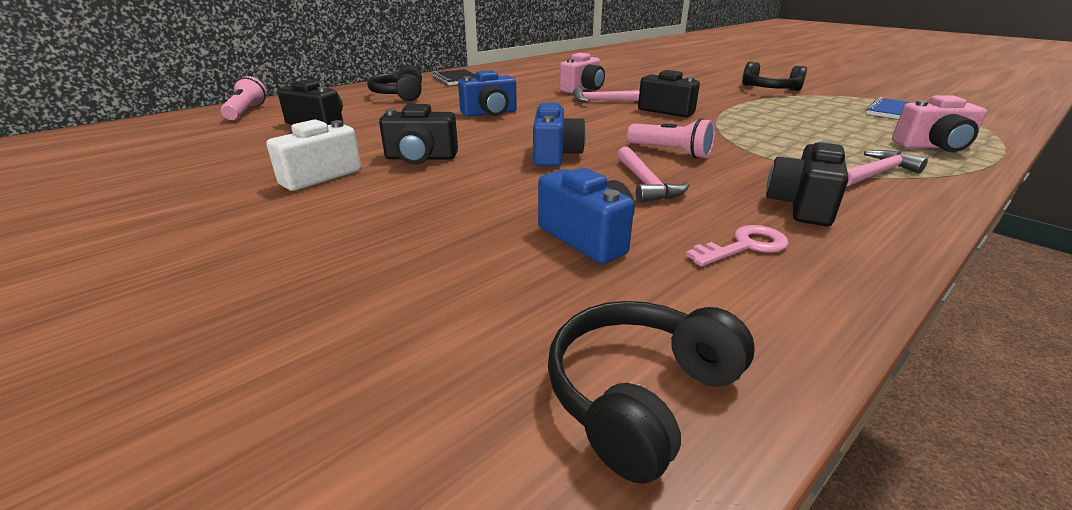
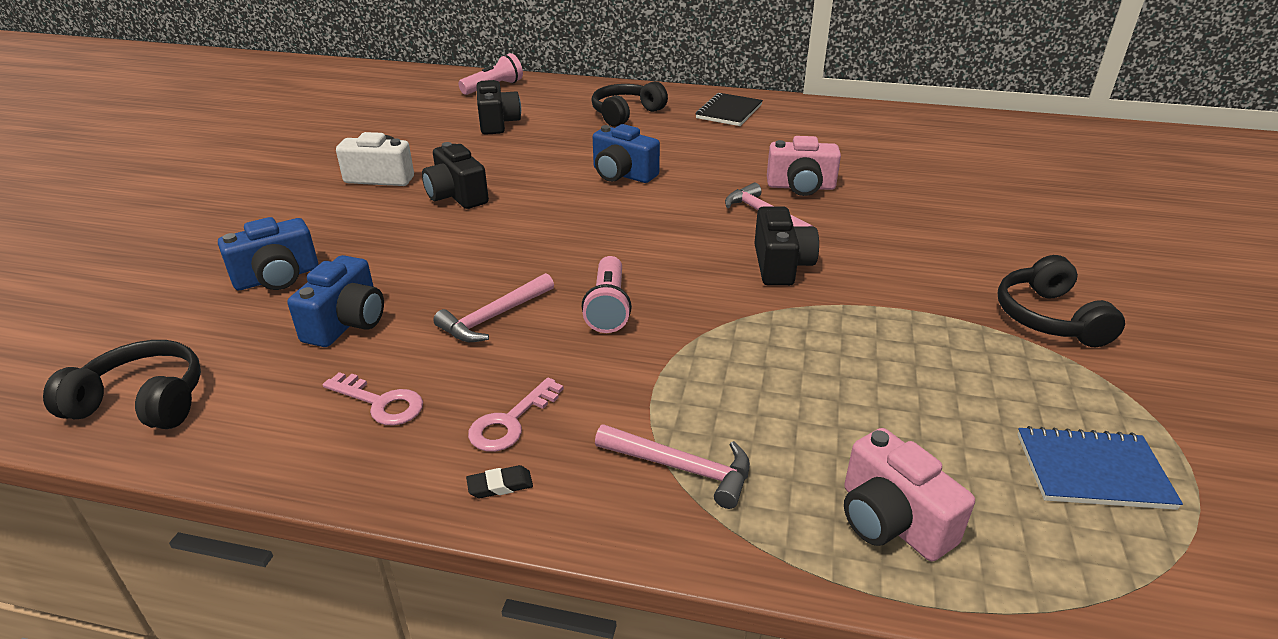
camera: 55 degrees right, 5 degrees up
(555, 155) = (528, 249): blue camera -> blue camera (277, 277)
(801, 206) = (510, 422): black camera -> pink key
(884, 224) = (500, 485): none -> black eraser

